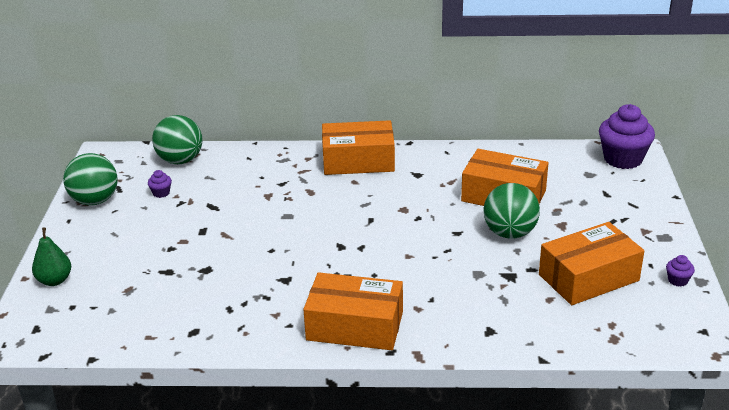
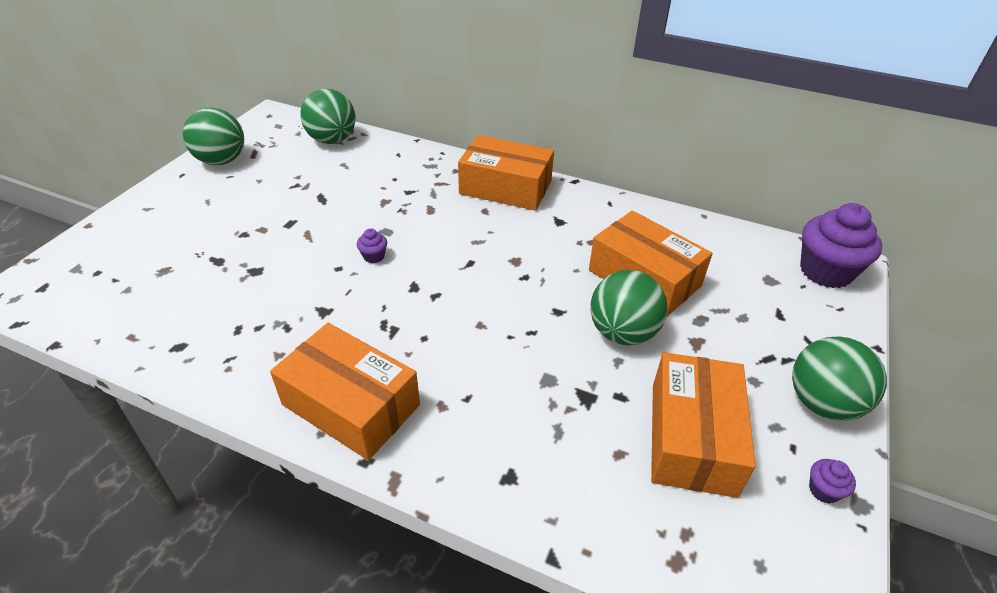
camera: 20 degrees right, 10 degrees up
(55, 280) = (109, 237): green pear -> none
(161, 193) = (286, 169): purple cupcake -> purple cupcake (374, 256)
(588, 277) = (692, 437): orange box -> orange box turned 75 degrees counterclockwise
(656, 236) = (822, 403): none -> green ball

